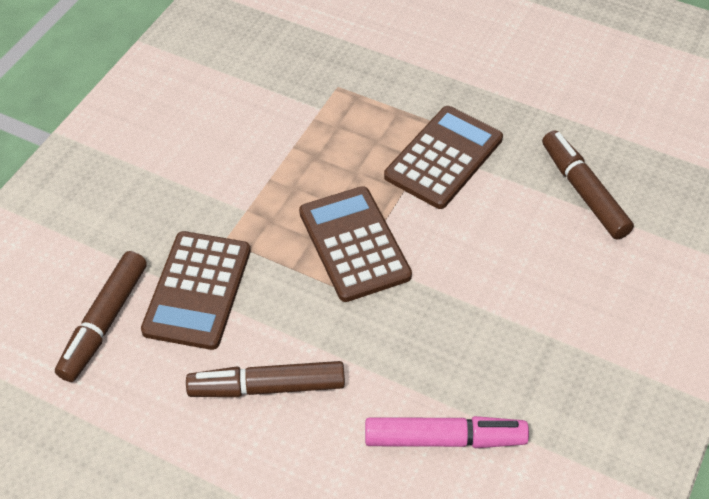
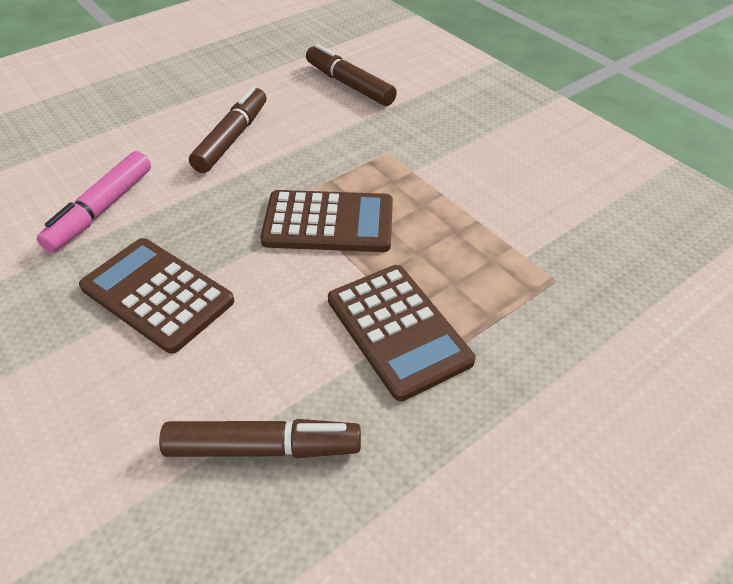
camera: 115 degrees right, 5 degrees down
(197, 290) = (345, 128): brown calculator -> brown calculator (157, 294)

